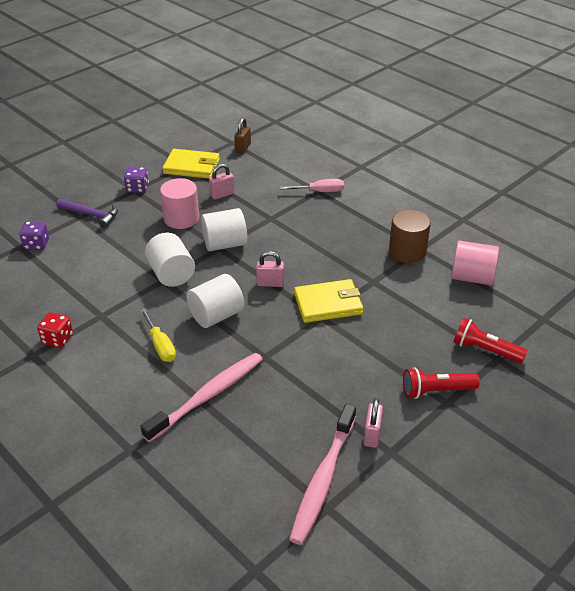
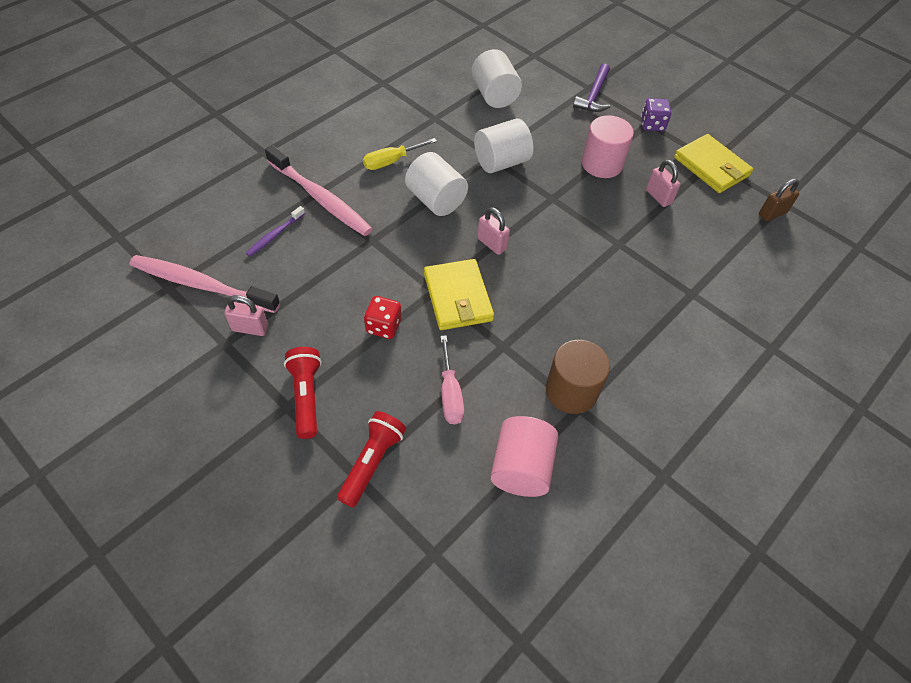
camera: 85 degrees right, 15 degrees up
(36, 244) = (538, 65): purple dice -> none
(57, 339) = (402, 94): red dice -> red dice (383, 326)
(191, 167) = (711, 167): yellow wallet -> yellow wallet turned 45 degrees counterclockwise
(225, 244) = (559, 202): white cylinder -> white cylinder (494, 95)
(243, 148) = (772, 213): brown padlock -> brown padlock turned 45 degrees counterclockwise
(257, 428) = (275, 235): none -> purple toothbrush
(270, 283) = (492, 244): pink padlock -> pink padlock turned 45 degrees counterclockwise
(319, 191) = (691, 295): pink screwdriver -> pink screwdriver (450, 393)

